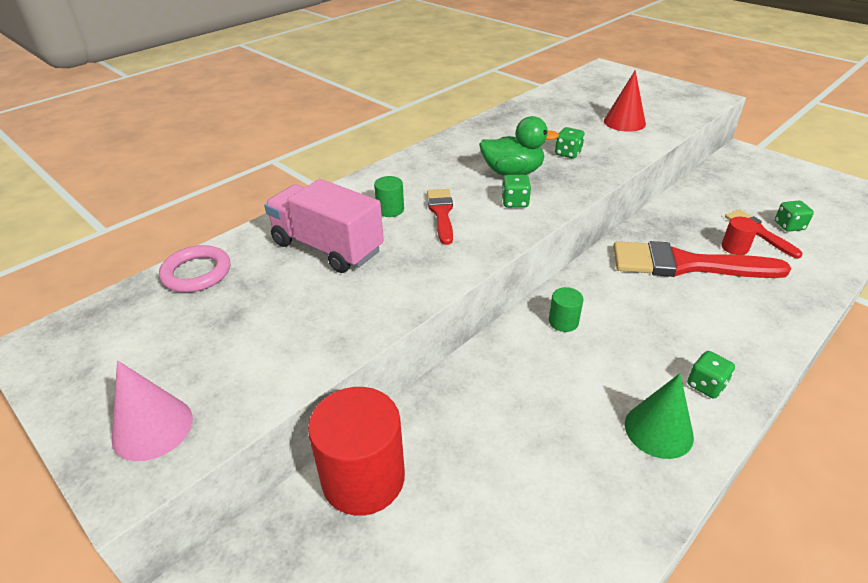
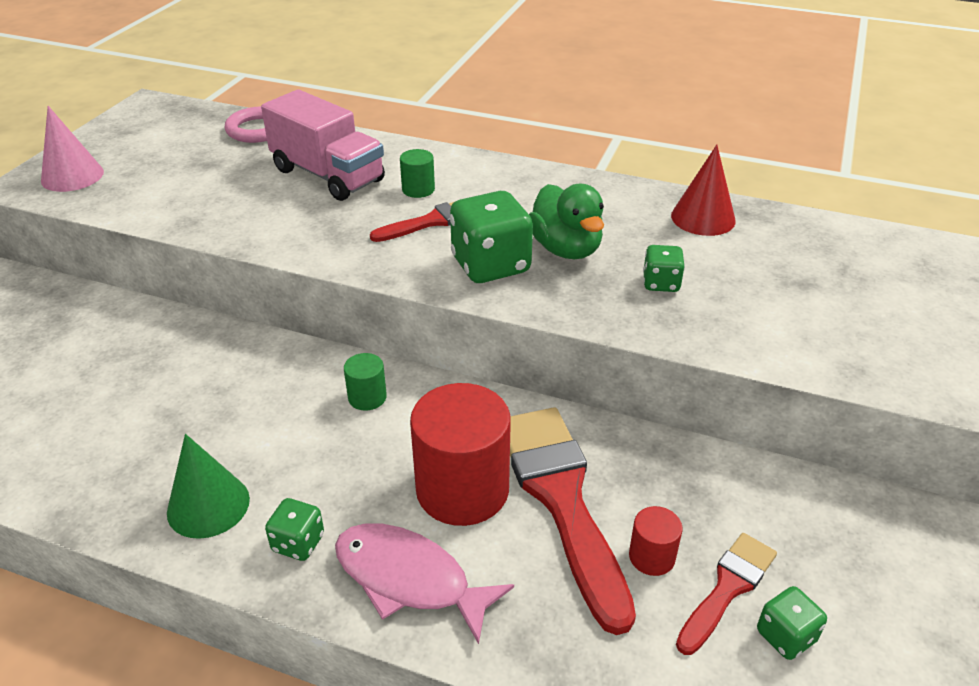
camera: 65 degrees right, 0 degrees up
(327, 247) = (328, 175): pink truck -> pink truck turned 120 degrees clockwise
(363, 478) = (105, 319): red cylinder -> red cylinder (462, 489)
(515, 202) = (491, 265): green dice -> green dice, size x1.89
(624, 122) = (826, 321): red cone -> red cone (703, 218)
(744, 339) = (409, 579): none -> pink fish

